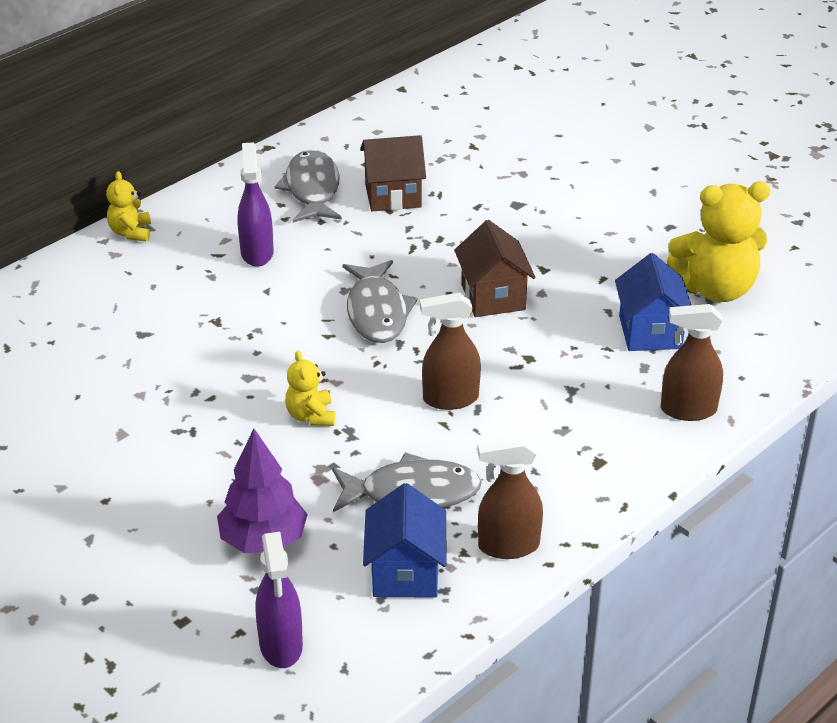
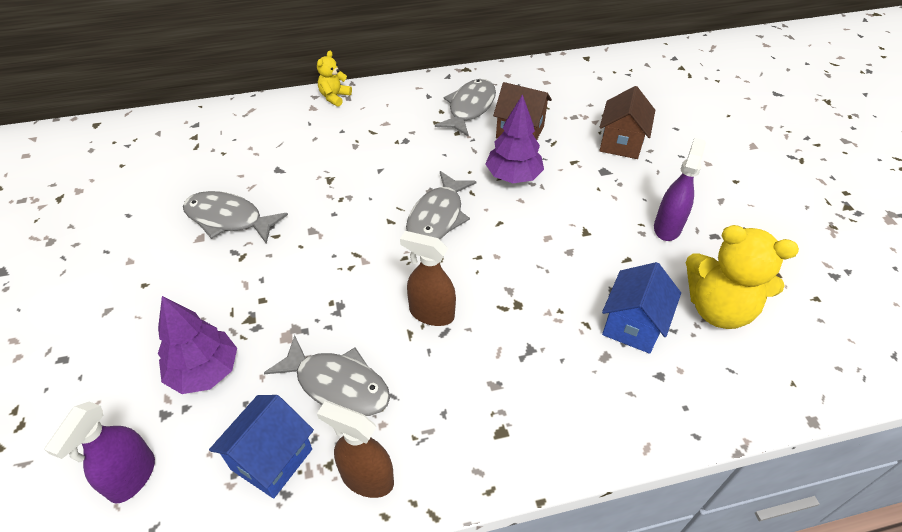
camera: 30 degrees right, 10 degrees up
(136, 403) = (228, 219): none -> grey fish
(257, 253) = (397, 140): purple spray bottle -> purple spray bottle (667, 227)
(311, 416) = (324, 281): yellow teddy bear -> none
(424, 244) = (513, 176): none -> purple tree
(493, 297) = (529, 240): brown house -> brown house (621, 143)
(688, 410) = (614, 418): brown spray bottle -> none

